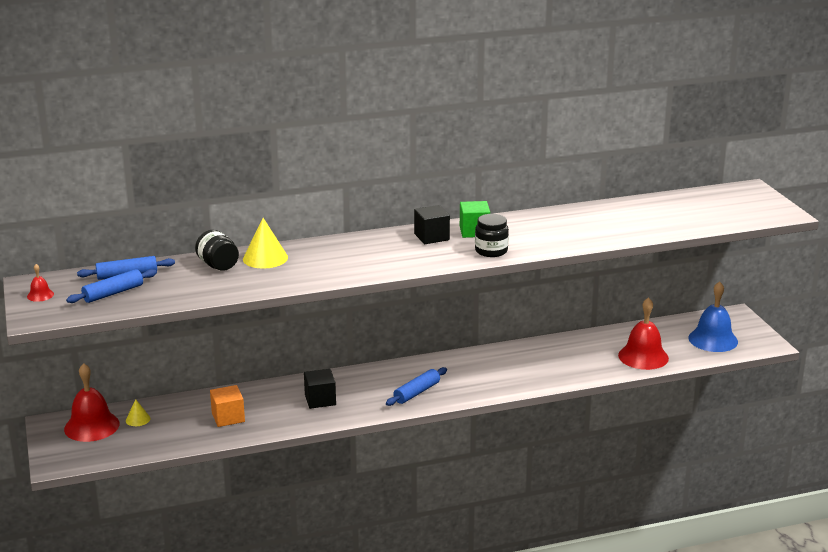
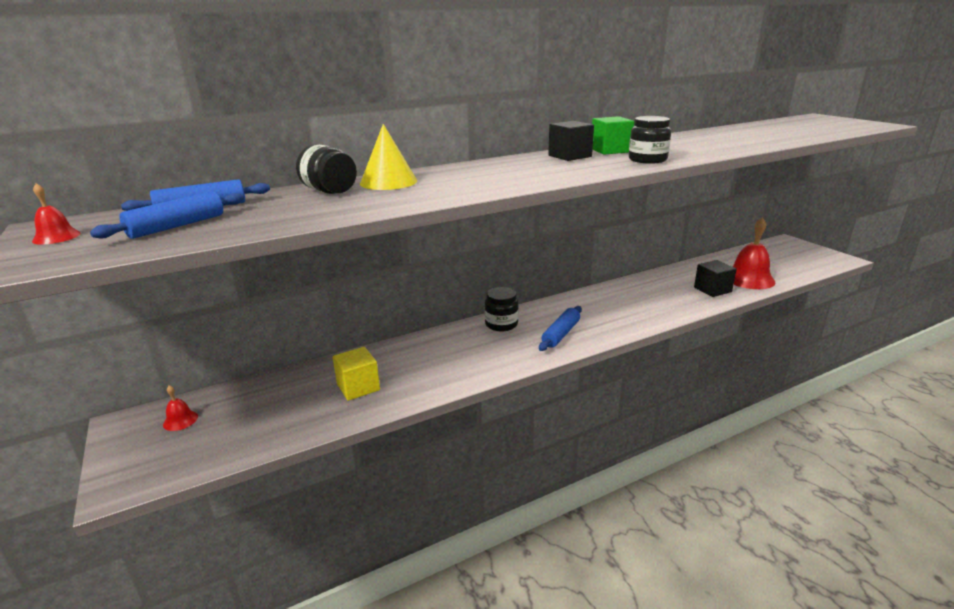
camera: 10 degrees left, 0 degrees up
(91, 426) = (180, 420): red bell -> red bell, size x0.45
(138, 419) = (243, 403): yellow cone -> none
(228, 417) = (358, 387): orange cube -> yellow cube
(320, 400) = (460, 354): black cube -> black cube (712, 289)
(368, 377) = (501, 324): none -> black jar
(713, 339) = (792, 260): blue bell -> none

